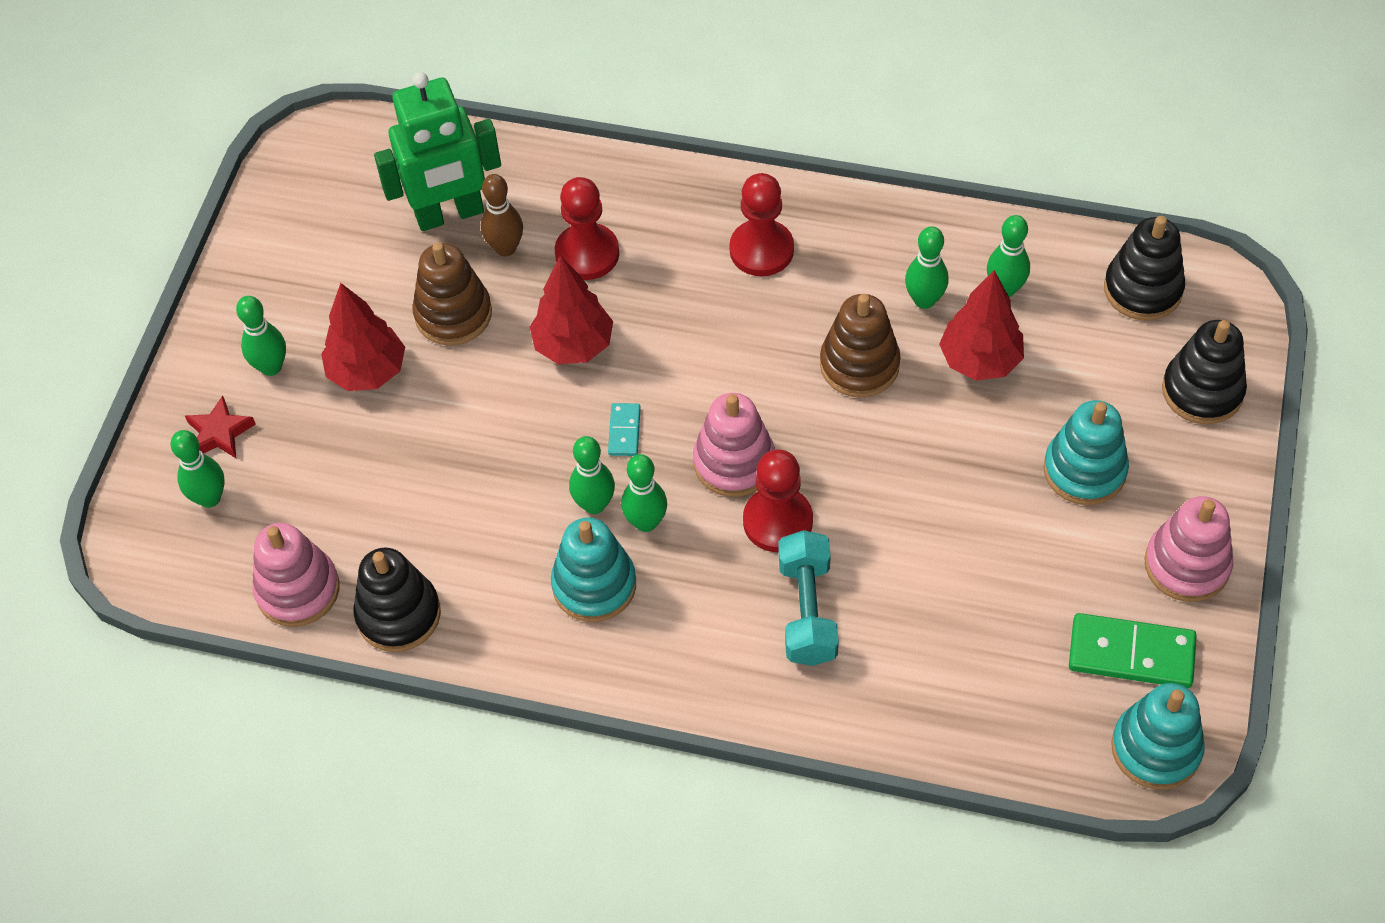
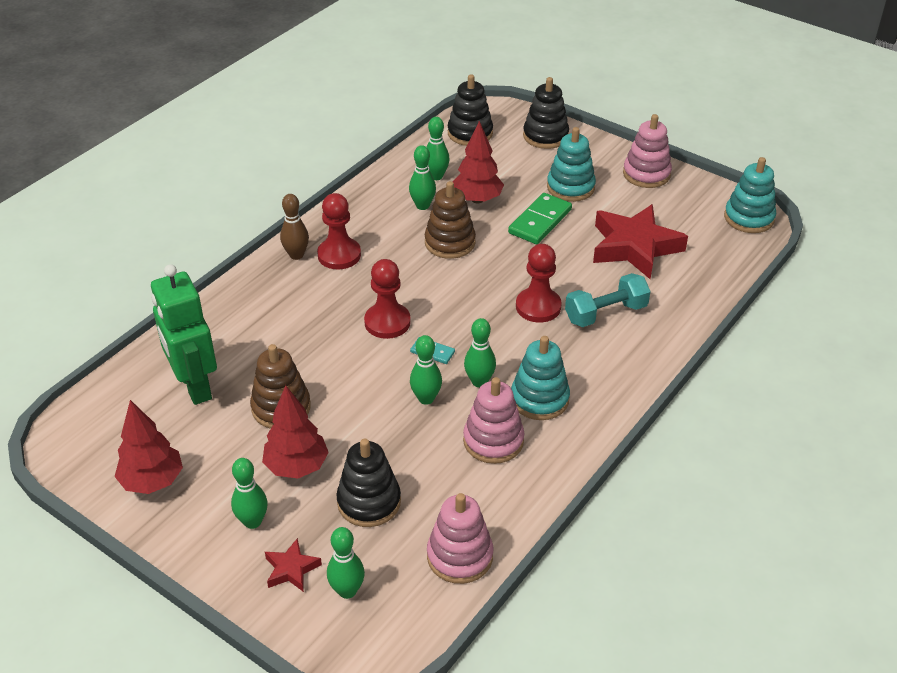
camera: 70 degrees left, 15 degrees down
(398, 614) = (510, 504): black stacking toy -> black stacking toy (369, 502)
(450, 214) = (194, 386): green robot -> green robot turned 150 degrees clockwise
(505, 248) = (246, 366): brown bowling pin -> brown bowling pin (296, 255)
(573, 345) = (350, 356): red tree -> red tree (152, 481)
(587, 254) = (282, 329): red pawn -> red pawn (387, 322)
(646, 522) = (506, 362): green bowling pin -> green bowling pin (426, 398)
(734, 462) = (485, 312): pink stacking toy -> pink stacking toy (493, 441)
(807, 611) = (605, 313): turquoise dumbbell -> turquoise dumbbell turned 45 degrees counterclockwise
(983, 603) = (634, 247): none -> red star
(1131, 653) = (690, 208): green domino -> green domino (540, 221)

